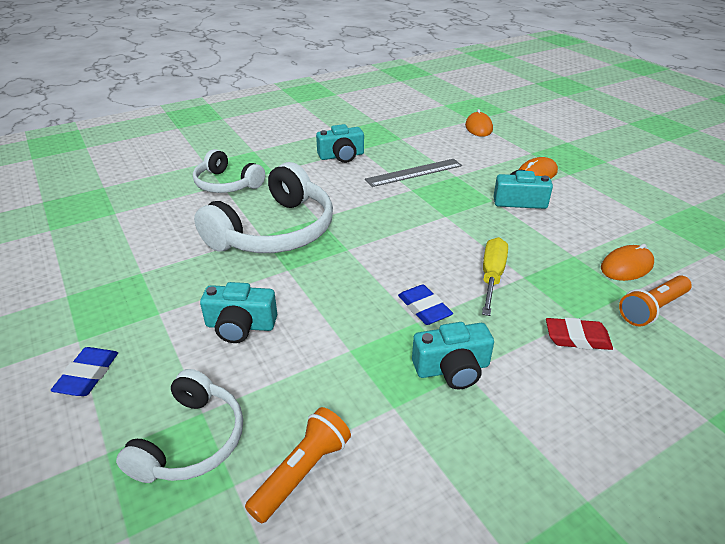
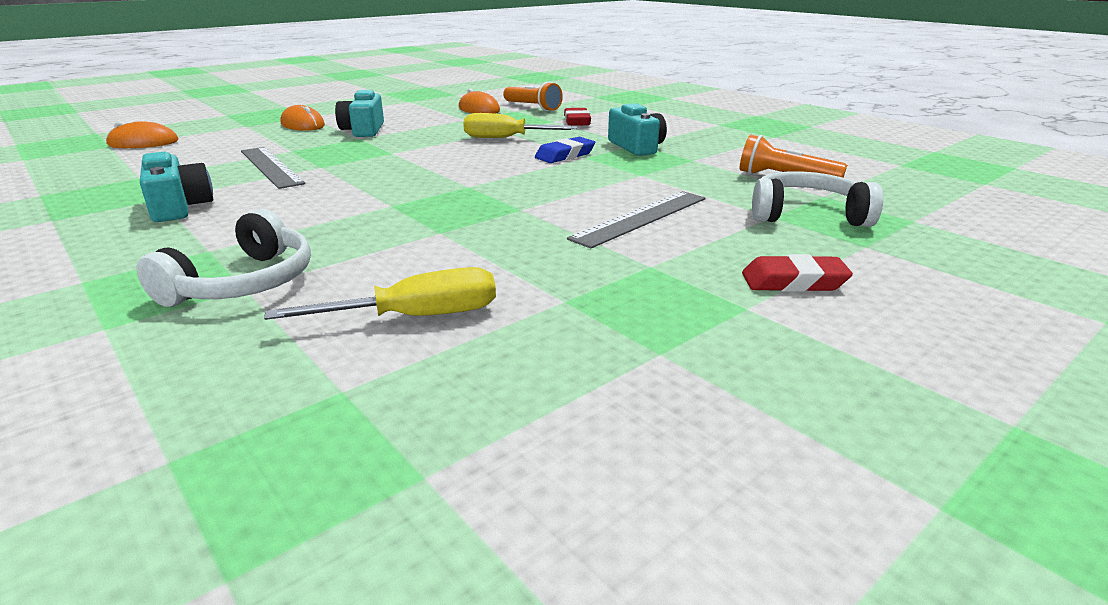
camera: 100 degrees left, 10 degrees down
(88, 375) = (793, 282): blue eraser -> red eraser
(158, 228) = (417, 317): none -> yellow screwdriver
(240, 326) = (640, 218): turquoise camera -> grey ruler
(275, 231) = (427, 225): white headphones -> none

